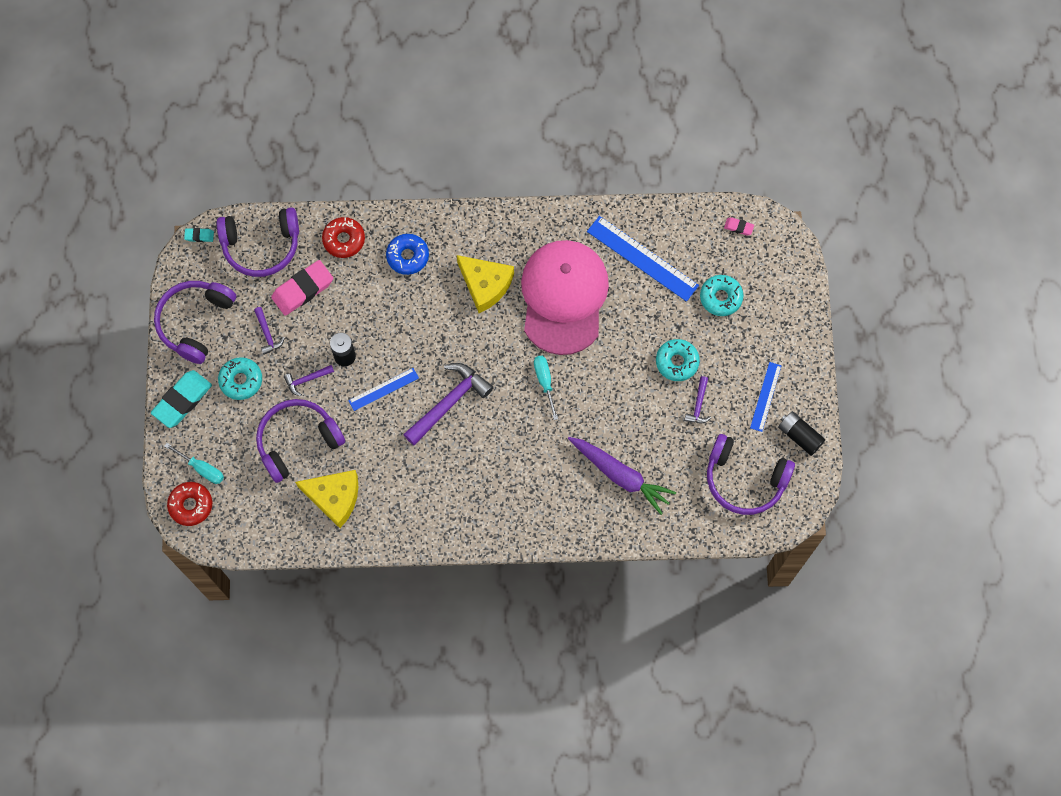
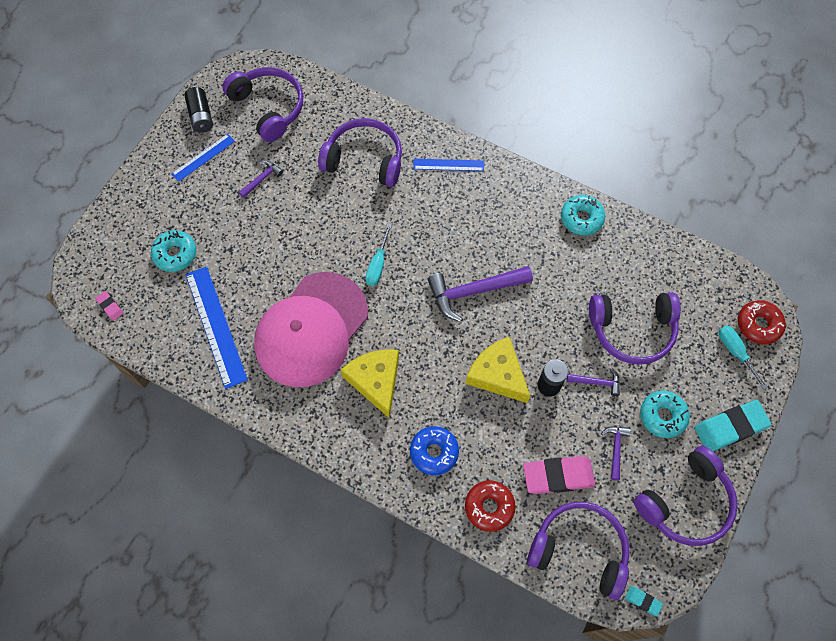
camera: 150 degrees left, 5 degrees down
(334, 497) = (621, 265): yellow cheese -> yellow cheese (497, 374)
(383, 389) = (527, 335): blue ruler -> blue ruler (448, 165)
(620, 475) = (364, 159): purple carrot -> purple headphones
(677, 362) = (253, 221): turquoise donut -> turquoise donut (581, 218)

